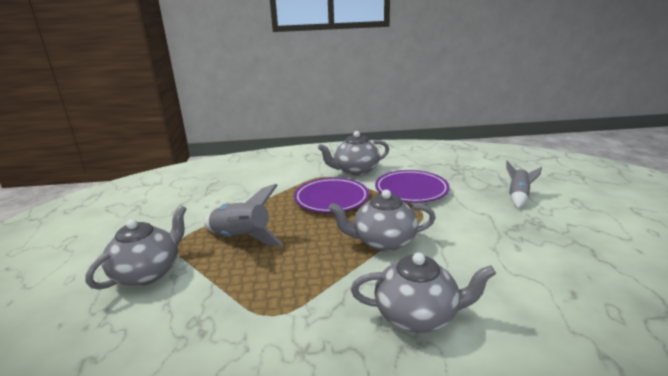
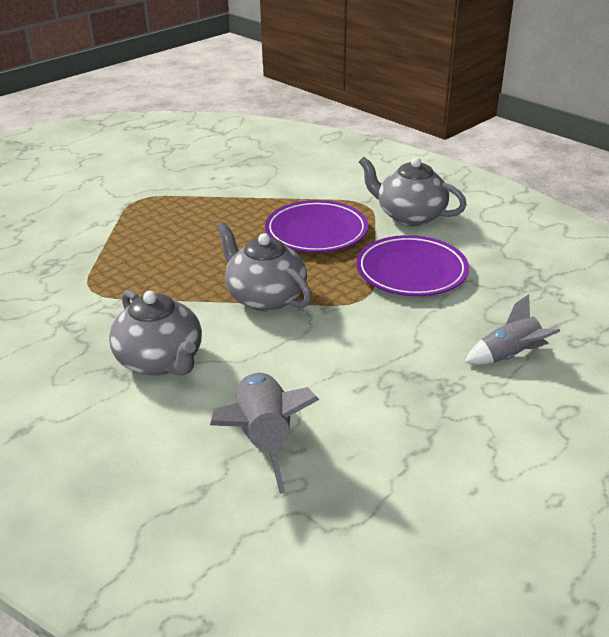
camera: 50 degrees right, 10 degrees up
(148, 272) = (87, 211): grey teapot -> none
(241, 238) = (180, 222): grey rocket -> grey rocket (263, 439)

